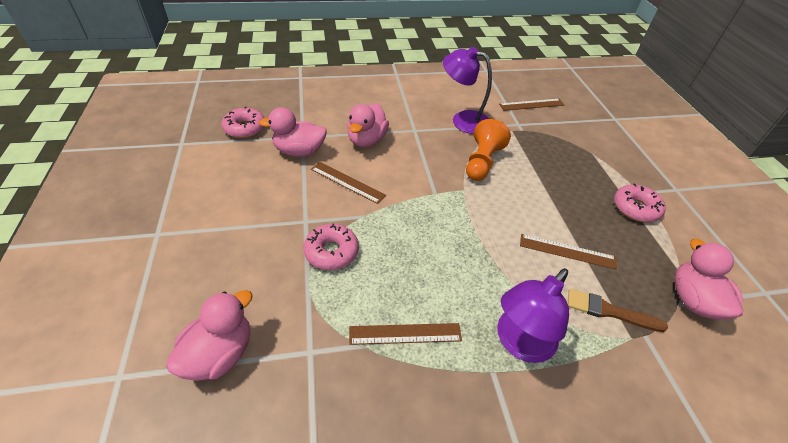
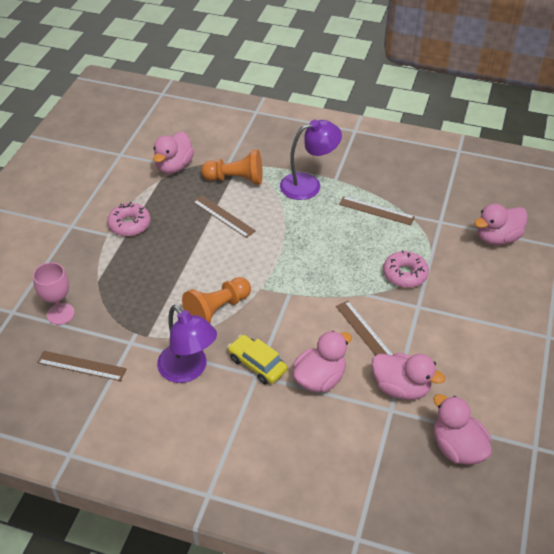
camera: 150 degrees left, 0 degrees up
(245, 128) = (457, 447): pink donut -> pink duck
(419, 136) = (257, 364): none -> yellow car
(585, 126) = (60, 314): none -> pink goblet
(609, 311) = (236, 179): brown brush -> orange pawn

